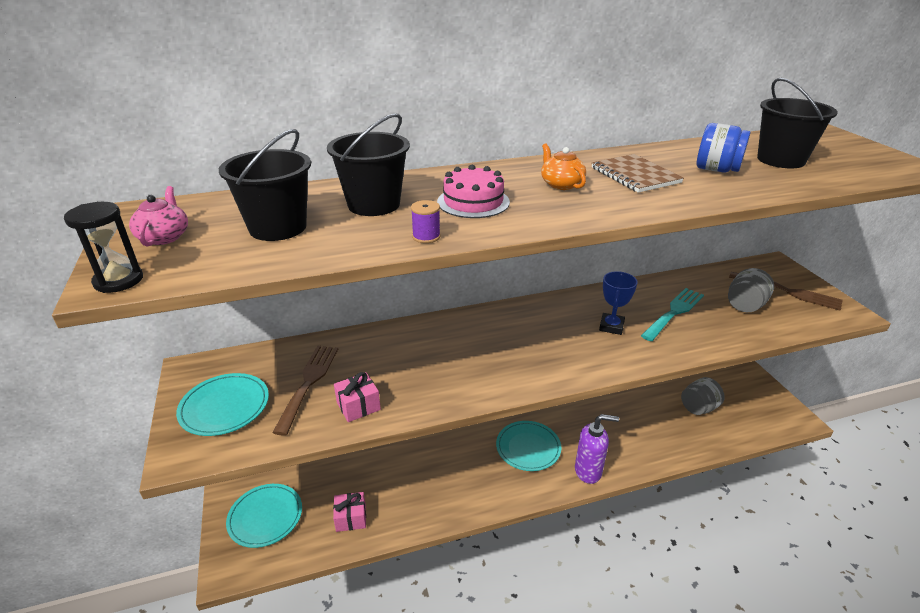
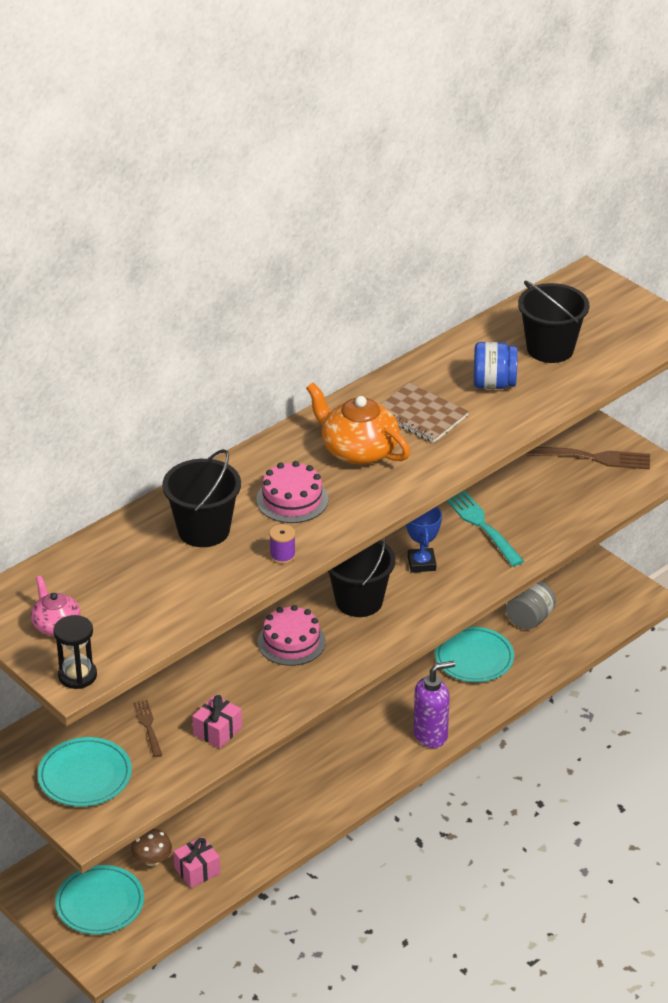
camera: 25 degrees left, 5 degrees up
(278, 227) = (144, 584): black bucket -> black bucket (359, 601)
(308, 383) = (148, 726): brown fork -> brown fork, size x0.57
(326, 495) = (152, 860): none -> brown mushroom
(470, 353) = (291, 642): none -> pink cake
(528, 447) = (352, 732): turquoise plate -> turquoise plate (474, 658)
(561, 184) = (358, 450): orange teapot -> orange teapot, size x1.71
(674, 312) = (480, 524): turquoise fork -> turquoise fork turned 45 degrees counterclockwise
(745, 305) = (552, 492): grey jar -> none

